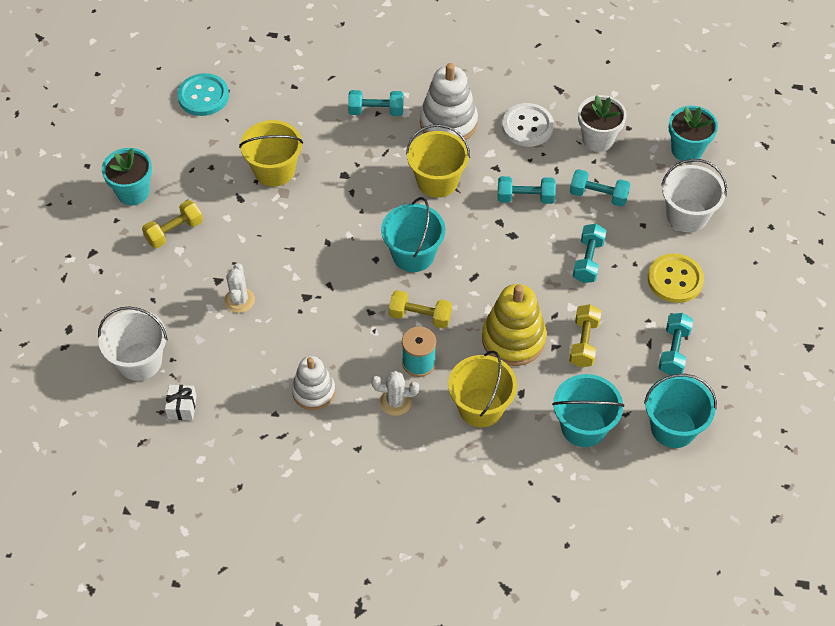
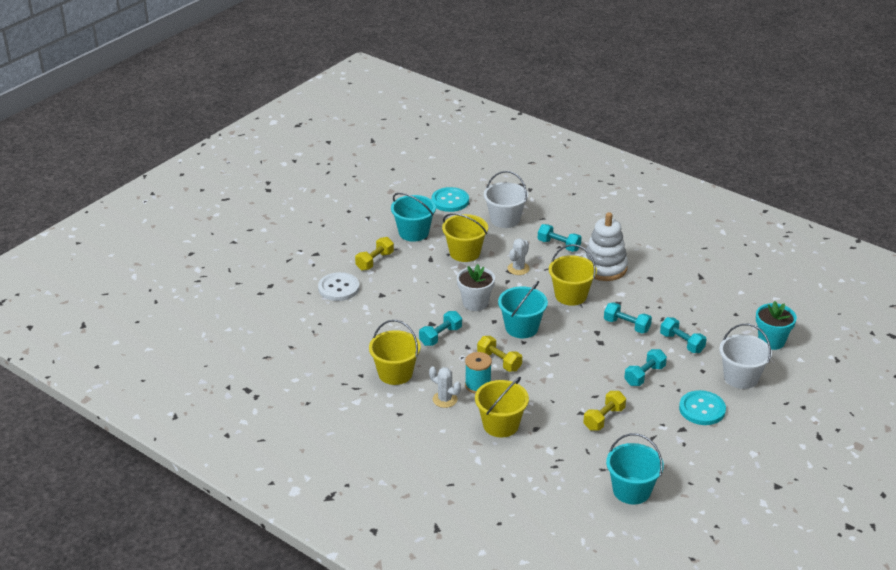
camera: 30 degrees right, 20 degrees down
(133, 192) = (365, 233): turquoise flower pot -> none
(139, 361) = (299, 317): white bucket -> white bucket (505, 219)
(174, 231) = (374, 261): yellow dumbbell -> yellow dumbbell turned 45 degrees counterclockwise
(182, 407) = (305, 349): white gift -> none
(239, 300) = (387, 310): white cactus -> white cactus (518, 269)
(313, 391) = (395, 373): white stacking toy -> yellow bucket
(513, 339) = (554, 397): yellow stacking toy -> none
(527, 126) = (660, 288): white button -> white button (338, 288)
(583, 427) = (565, 464): turquoise bucket -> turquoise bucket (413, 232)
(598, 139) = (707, 312): white flower pot -> white flower pot (475, 303)
(673, 351) = (667, 448): turquoise dumbbell -> turquoise dumbbell (440, 336)
(675, 279) = (702, 409): yellow button -> turquoise button

